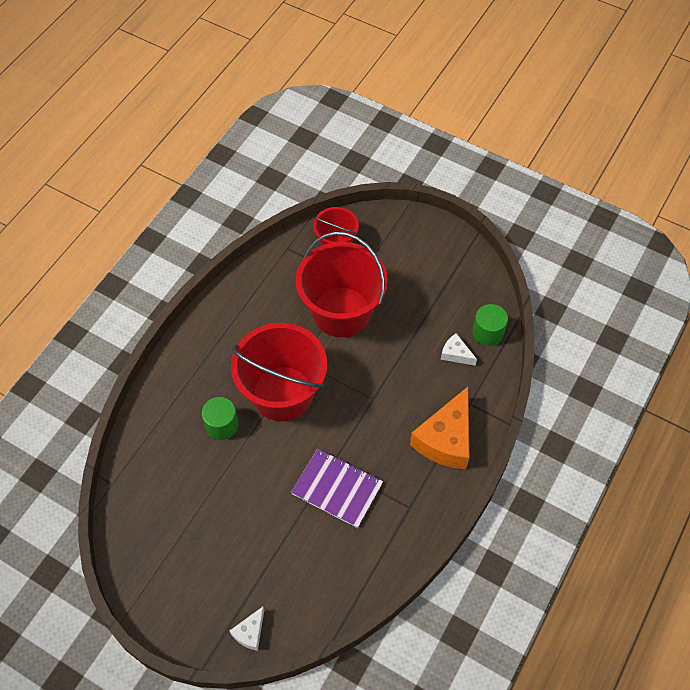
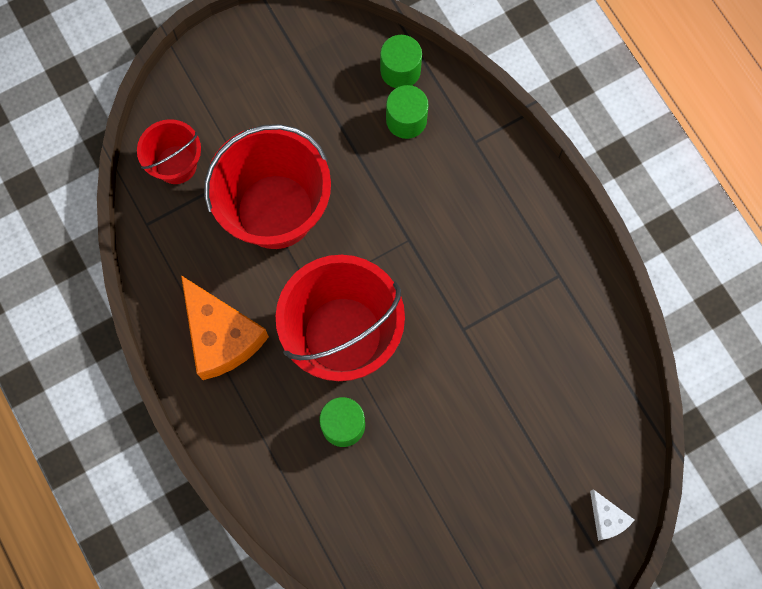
camera: 60 degrees left, 15 degrees up
(337, 489) = (495, 339): purple notebook -> none
(445, 439) = (502, 192): orange cheese -> orange cheese (221, 336)
(456, 354) = (406, 120): white cheese -> green cylinder

